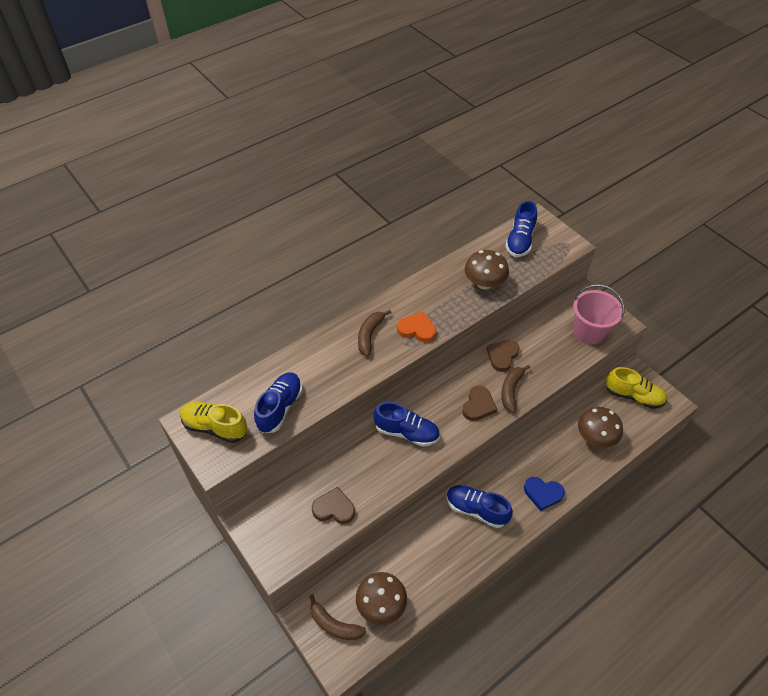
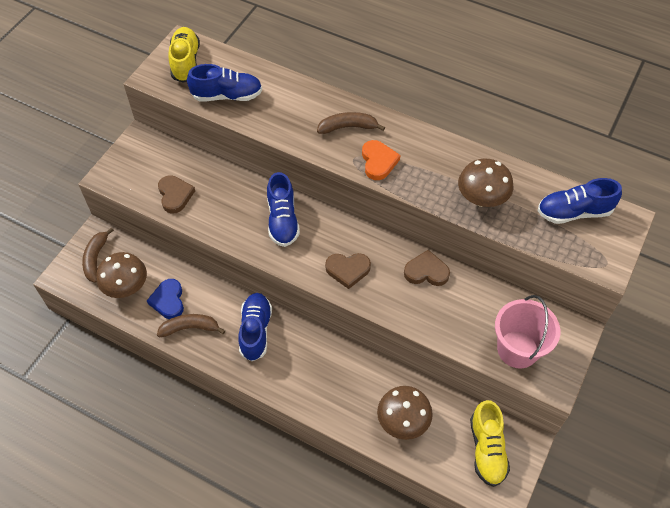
camera: 65 degrees right, 5 degrees up
(511, 390) = (384, 294): brown banana -> brown banana (190, 328)
(543, 494) = (303, 387): blue heart -> blue heart (168, 301)

